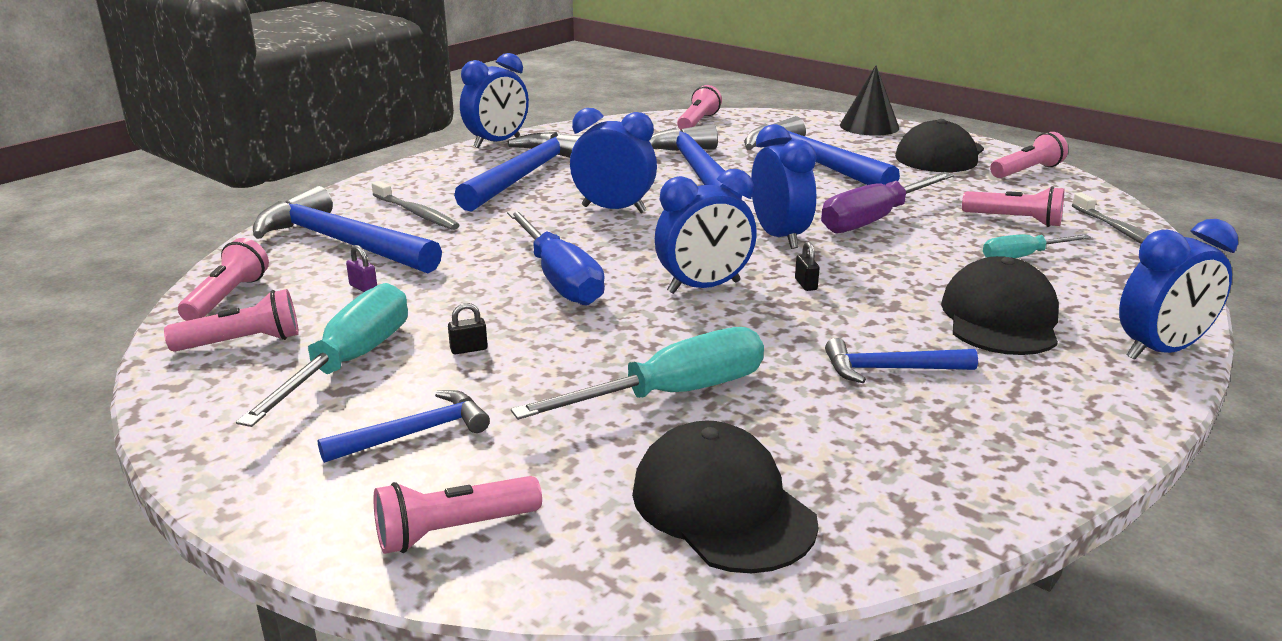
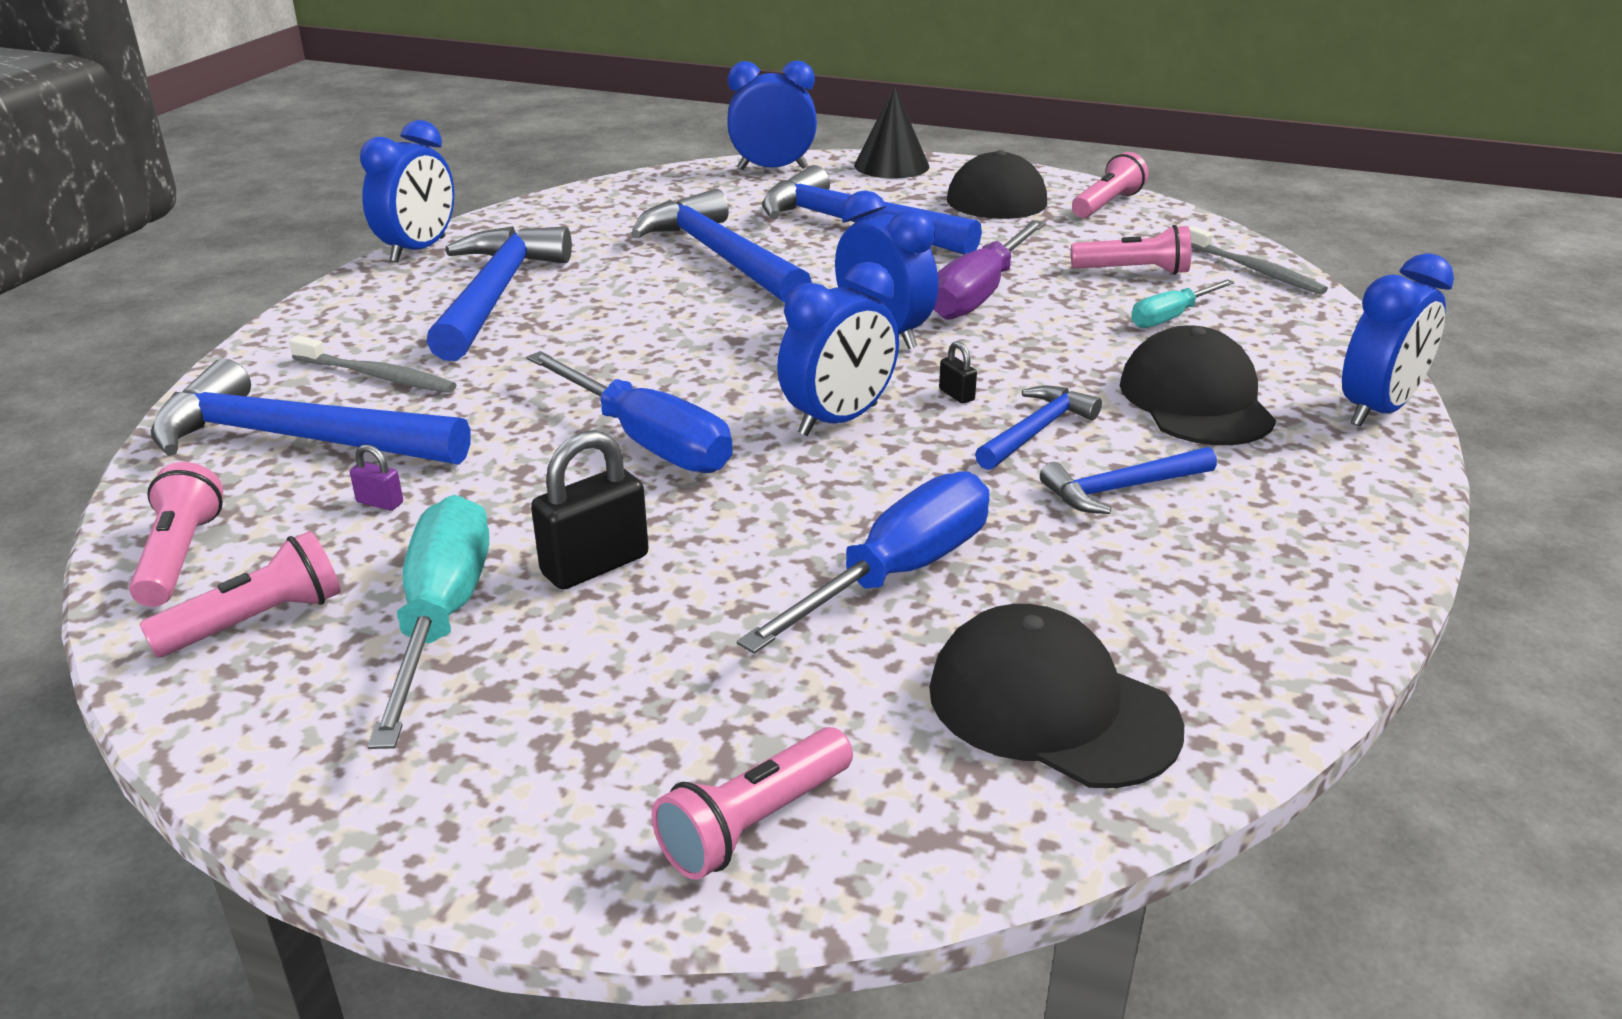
camera: 20 degrees left, 5 degrees up
(414, 433) = (606, 701): blue hammer -> blue hammer (1036, 431)
(469, 349) = (595, 565): black padlock -> black padlock, size x2.12
(614, 209) = (650, 328): blue clock -> blue clock (772, 168)
(672, 394) = (897, 573): turquoise screwdriver -> blue screwdriver
(697, 122) = (674, 185): pink flashlight -> none

